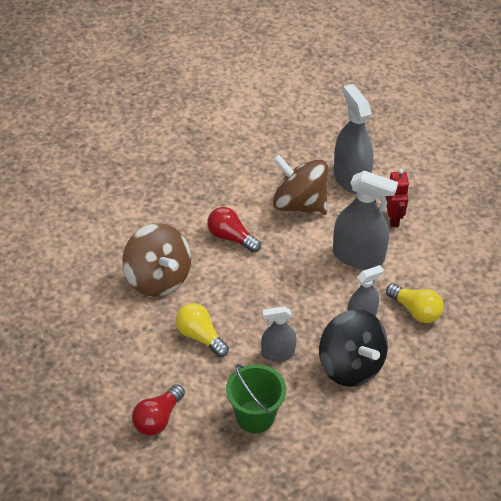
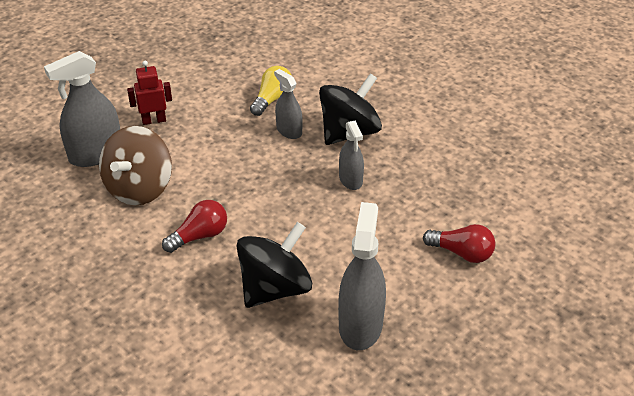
camera: 100 degrees left, 5 degrees down
(158, 278) = (275, 288): brown spinning top -> black spinning top
(200, 336) = (348, 239): yellow light bulb -> none
(231, 238) = (199, 236): red light bulb -> red light bulb turned 150 degrees counterclockwise
(255, 416) = (429, 185): green bucket -> none
(358, 256) = (210, 139): grey spray bottle -> grey spray bottle (360, 325)

